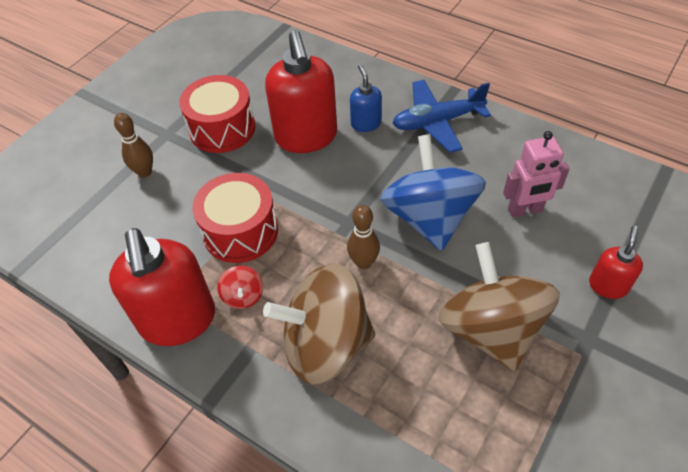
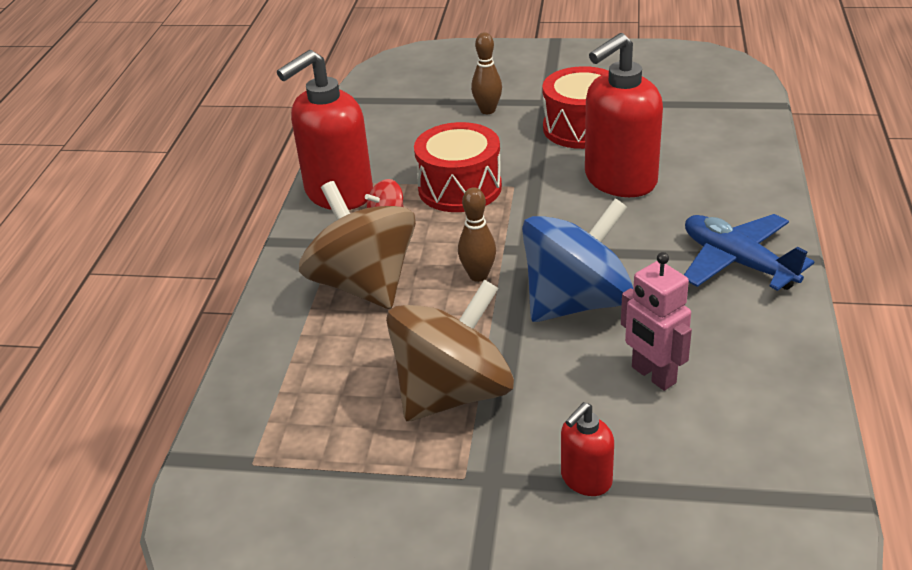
camera: 65 degrees right, 15 degrees down
(366, 123) = (680, 212): blue soap dispenser -> none
(608, 286) = (585, 479): red soap dispenser -> red soap dispenser turned 135 degrees clockwise

